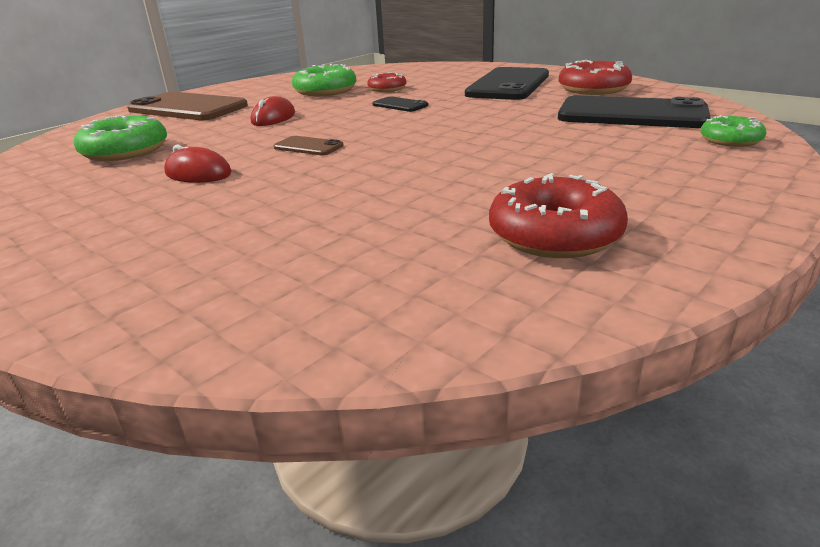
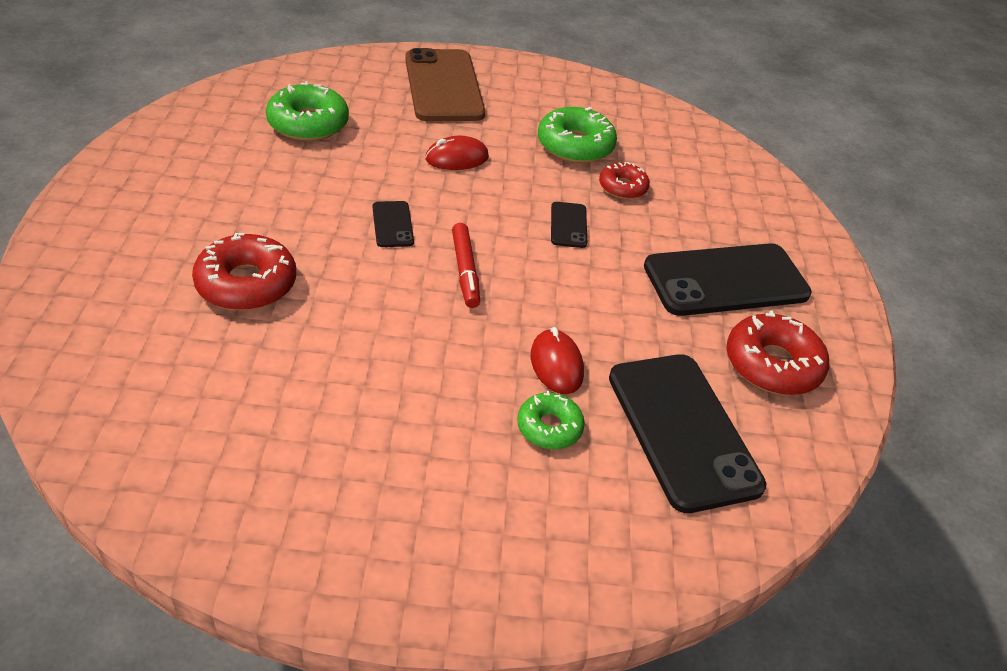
camera: 45 degrees right, 15 degrees up
(198, 173) = (287, 195): red mouse -> red mouse (556, 365)
(308, 147) = (392, 224): brown phone -> black phone
(400, 136) = (465, 271): none -> red marker
(554, 235) = (286, 466): red donut -> red donut (246, 284)
(730, 140) = (640, 543): green donut -> green donut (549, 427)

